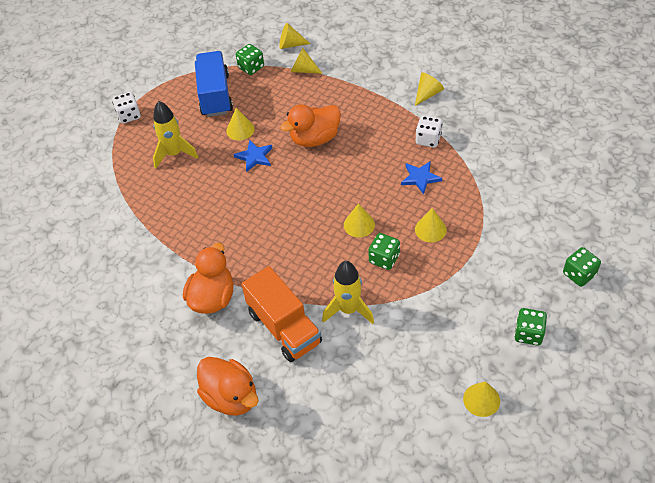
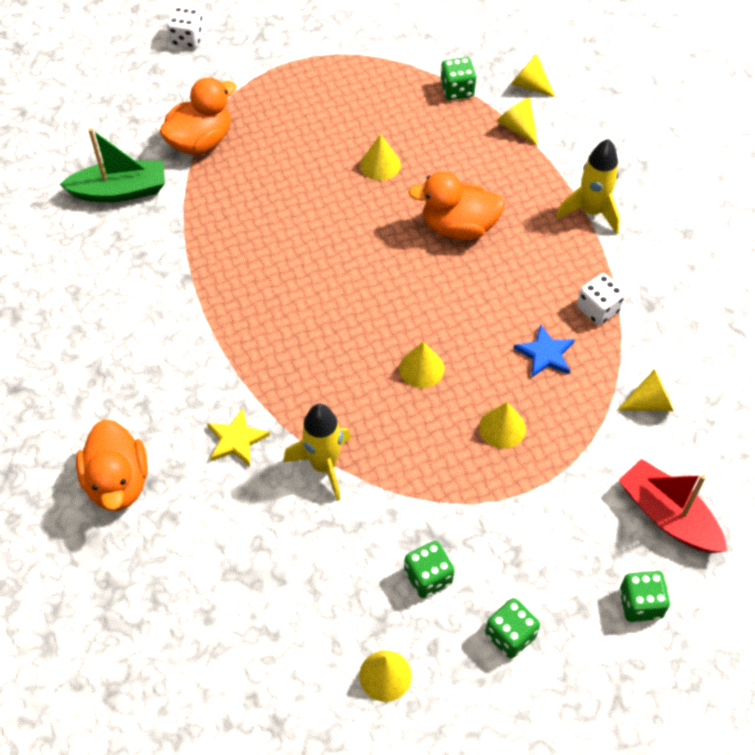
camera: 30 degrees right, 5 degrees up
(86, 230) = (120, 191): none -> green boat
(129, 115) = (270, 75): white dice -> white dice (187, 39)
(174, 154) = (282, 152): yellow rocket -> yellow rocket (591, 212)
(212, 298) = (188, 354): orange duck -> orange duck (200, 141)
(215, 95) = (386, 103): blue truck -> none
(254, 157) = (369, 209): blue star -> none
(284, 327) = (236, 439): orange truck -> yellow star
(384, 259) = (416, 429): green dice -> green dice (428, 577)
(427, 94) = (648, 248): yellow cone -> yellow cone (649, 402)
(554, 222) = (668, 516): none -> red boat

